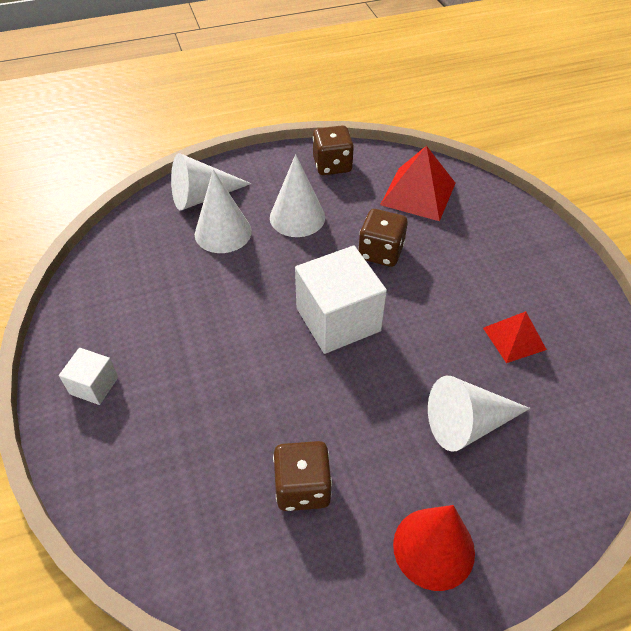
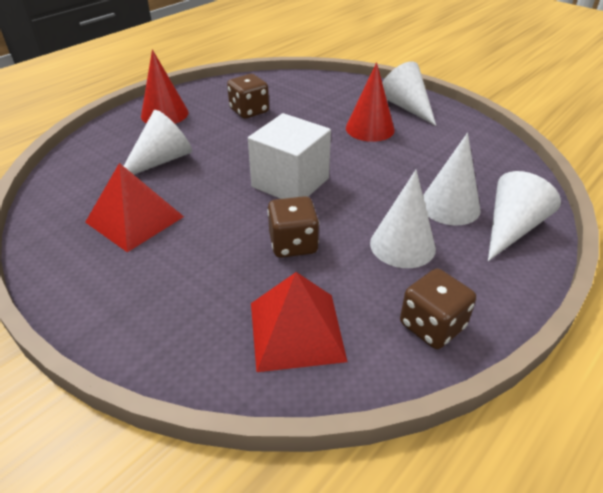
camera: 150 degrees right, 10 degrees down
(94, 385) = (406, 107): white cube -> white cone
(182, 365) = (370, 128): none -> red cone
(514, 338) = (134, 219): red pyramid -> red pyramid, size x1.59

